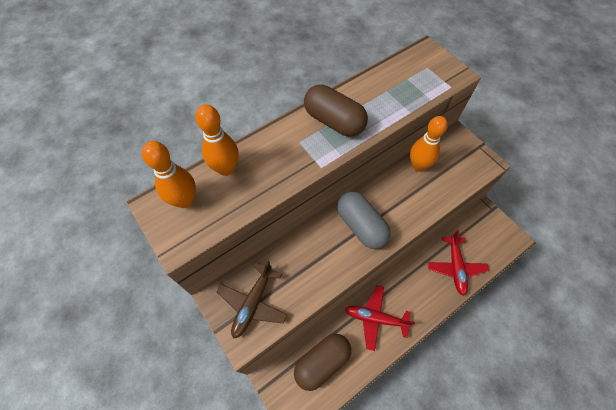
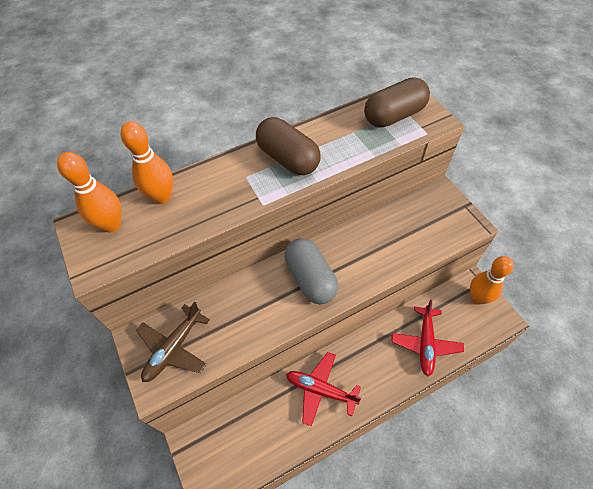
camera: 10 degrees right, 5 degrees down
(322, 362) = (250, 431): brown capsule -> brown capsule (394, 116)
(418, 165) = (389, 220): orange bowling pin -> orange bowling pin (477, 298)

